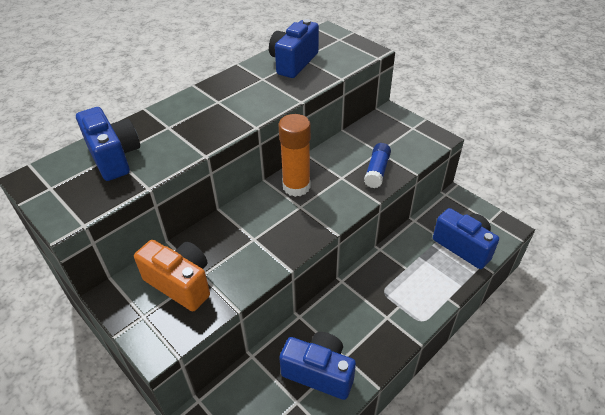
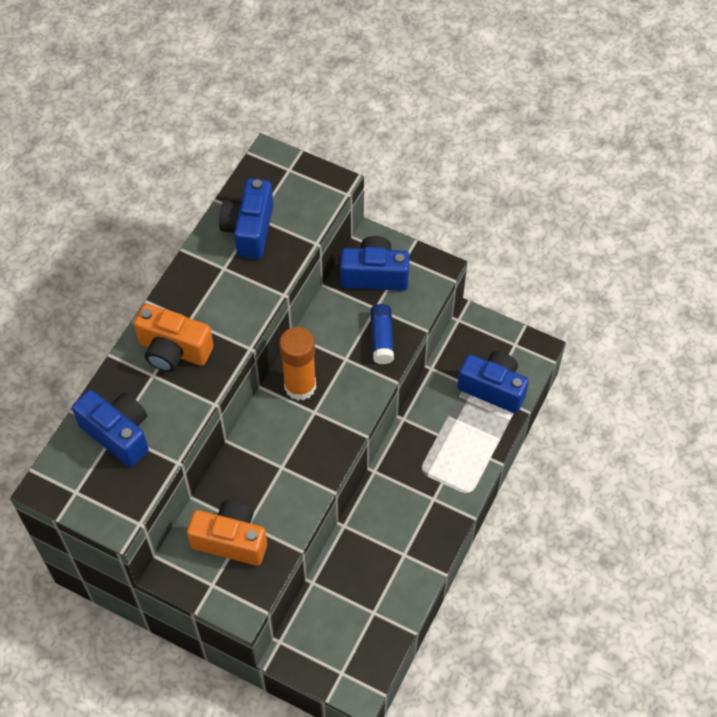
camera: 20 degrees left, 15 degrees up
(194, 116) = (173, 350): none -> orange camera
(319, 372) = (384, 577): blue camera -> blue camera (374, 275)

